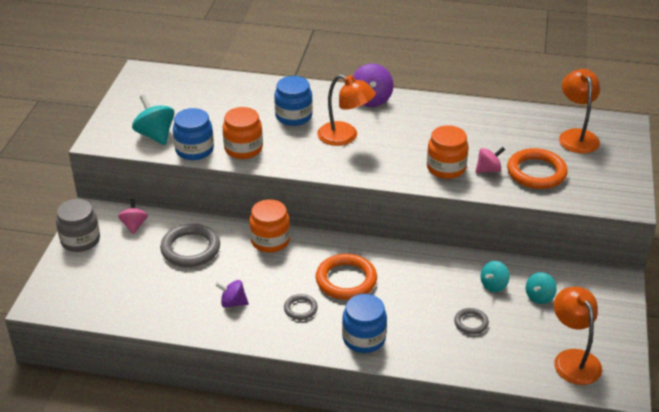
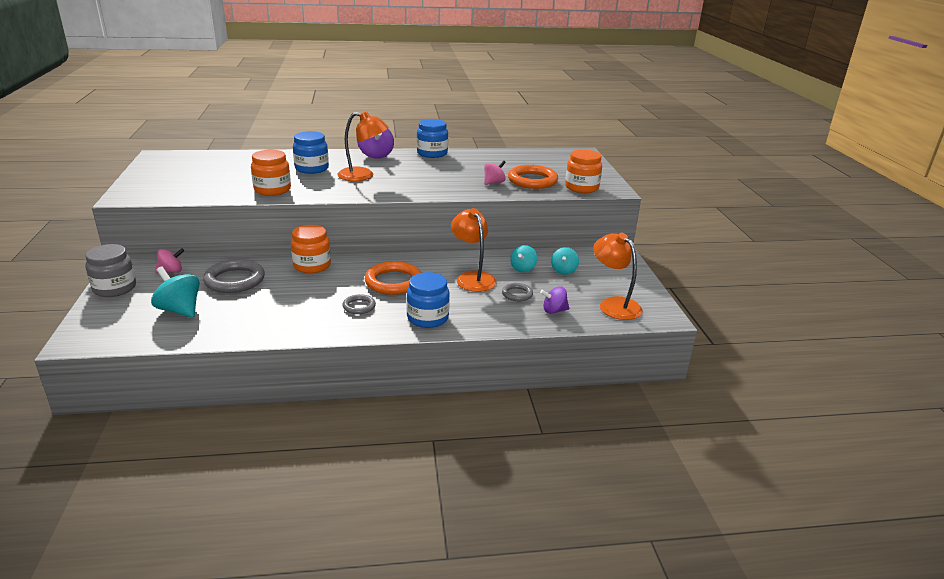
camera: 20 degrees left, 10 degrees down
(134, 225) = (171, 271): pink spinning top -> pink spinning top turned 90 degrees clockwise
(155, 135) = (182, 189): turquoise spinning top -> turquoise spinning top (180, 310)
(194, 150) = (225, 194): blue jar -> blue jar (432, 153)
(233, 303) = (290, 311): purple spinning top -> purple spinning top (554, 311)
(446, 168) = (458, 185): orange jar -> orange jar (581, 187)
(576, 136) = (550, 160): orange lamp -> orange lamp (472, 277)

